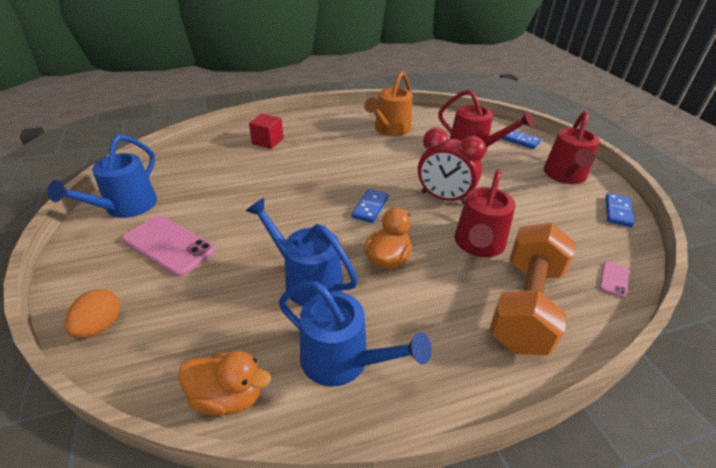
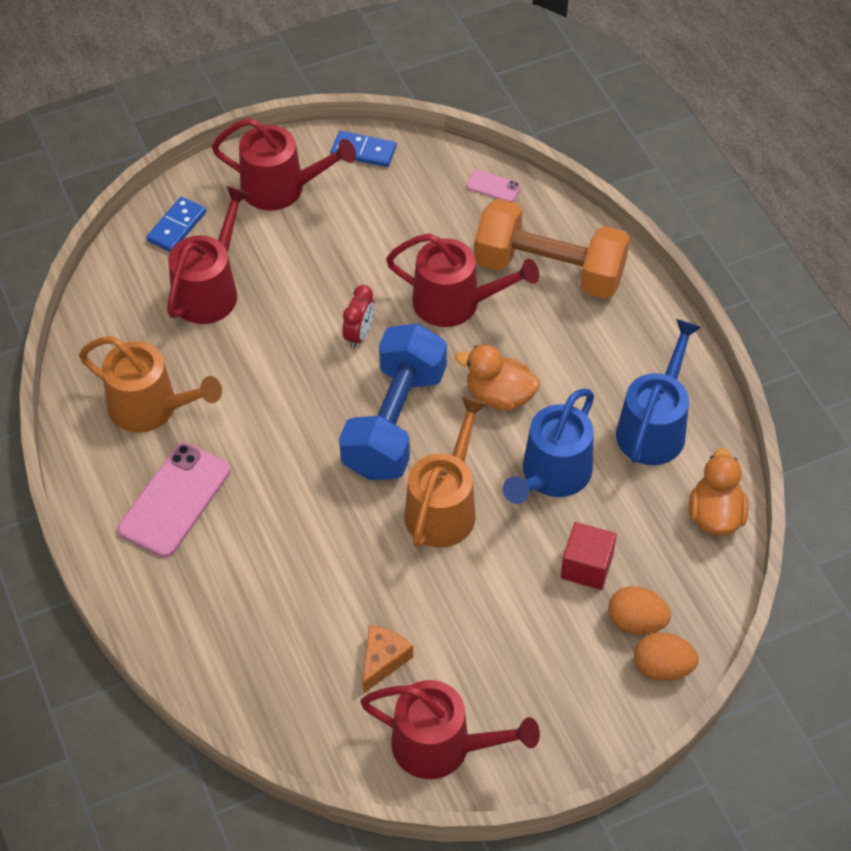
camera: 95 degrees left, 15 degrees up
(126, 207) = (441, 746): blue watering can -> red watering can
(151, 315) = (636, 622): none -> orange egg
(169, 245) = (517, 650): pink phone -> pink phone (174, 500)
(197, 190) = (383, 660): none -> orange cheese
(268, 141) = (212, 596): red cube -> red cube (586, 566)
(296, 223) = (444, 507): none -> orange watering can
(370, 207) = (394, 422): blue domino -> blue dumbbell
(443, 198) = (359, 335): red clock -> red clock, size x0.55

